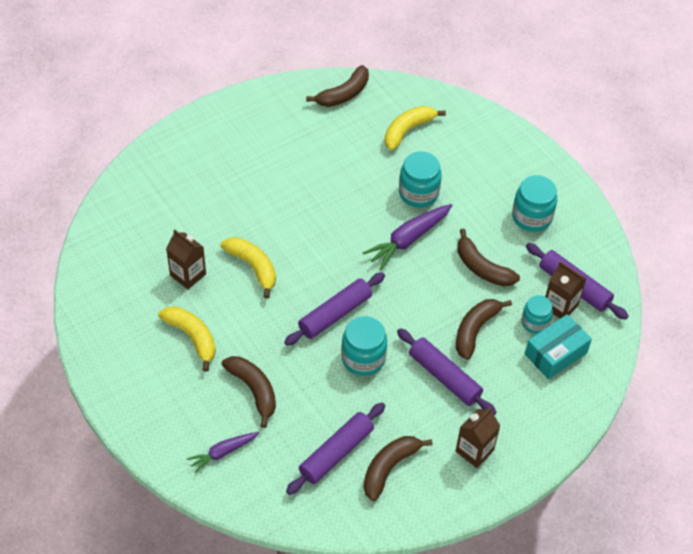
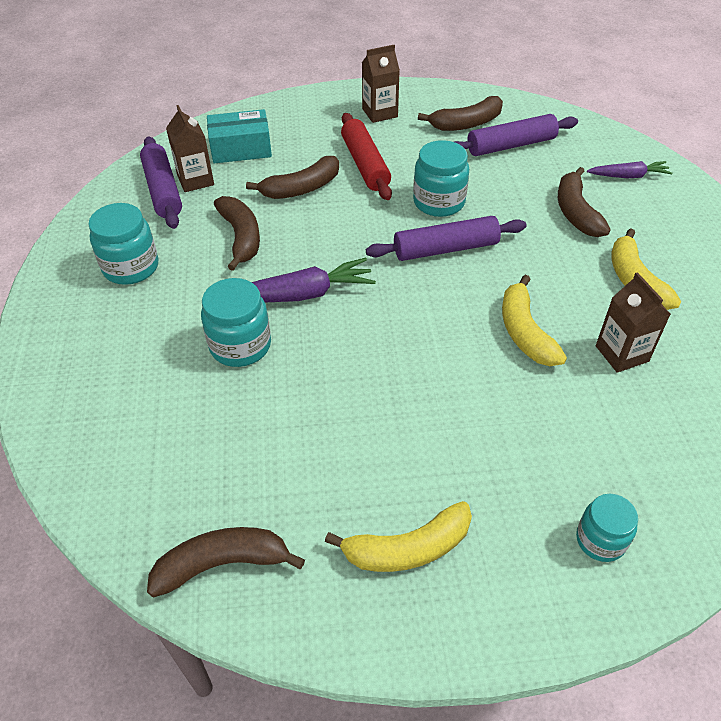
camera: 150 degrees left, 5 degrees down
(408, 130) = (175, 445): yellow banana -> yellow banana (407, 548)
(444, 377) = (365, 164): purple rolling pin -> red rolling pin
(535, 322) = (235, 176): turquoise jar -> turquoise jar (600, 540)

